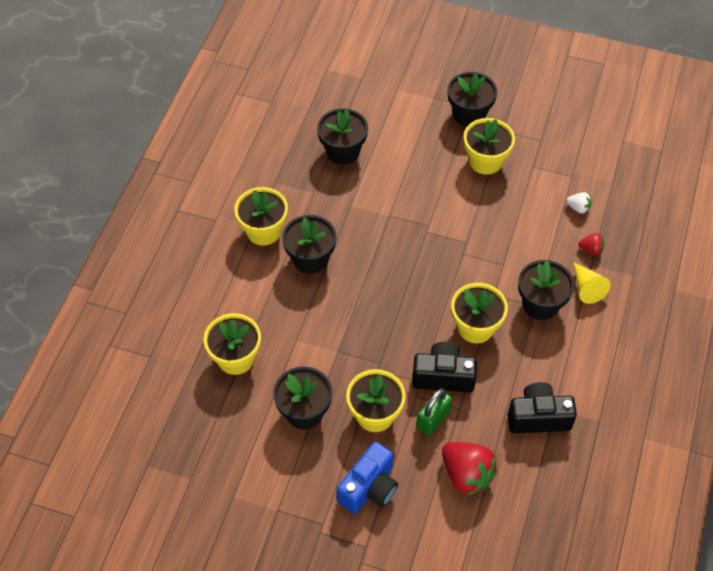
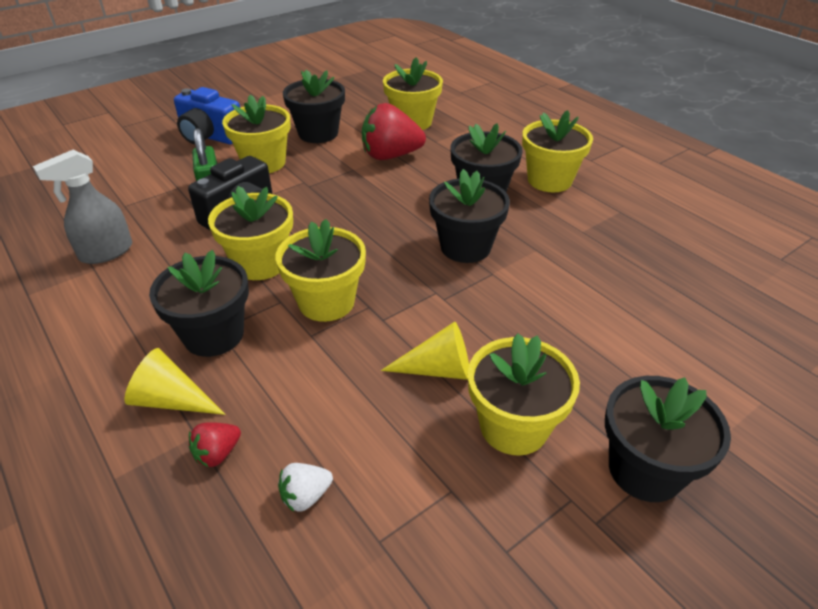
camera: 125 degrees right, 15 degrees down
(343, 151) = (640, 281): black flower pot -> black flower pot (465, 247)
(369, 488) = (210, 136): blue camera -> blue camera turned 45 degrees counterclockwise
(466, 475) = (137, 183): red strawberry -> red strawberry (390, 156)
(476, 273) = (326, 302): none -> yellow flower pot
(478, 202) = (438, 369): none -> yellow cone
(538, 417) = (106, 252): black camera -> grey spray bottle

